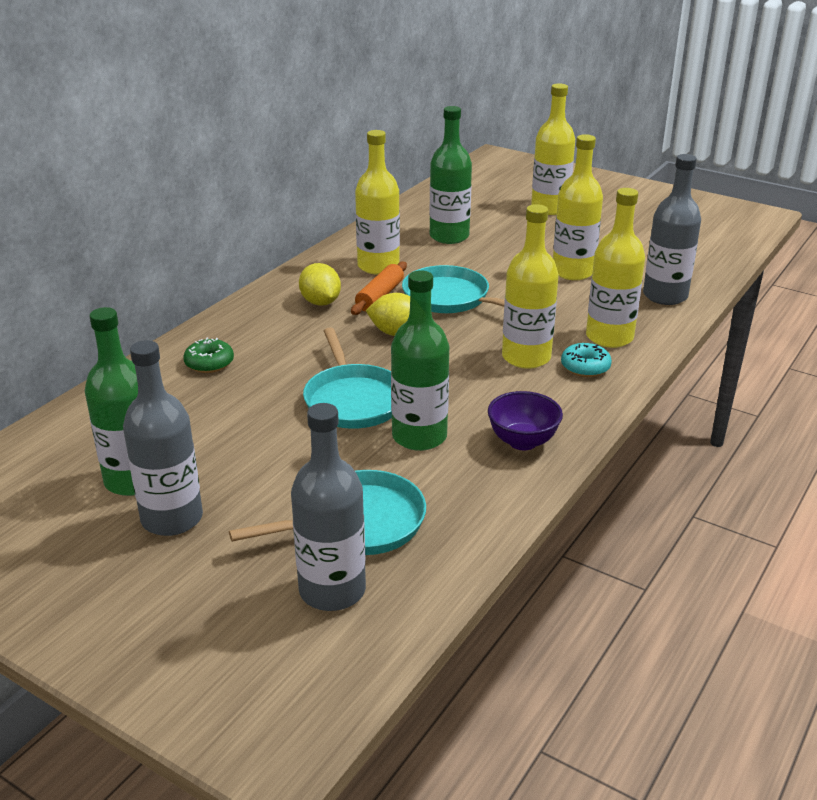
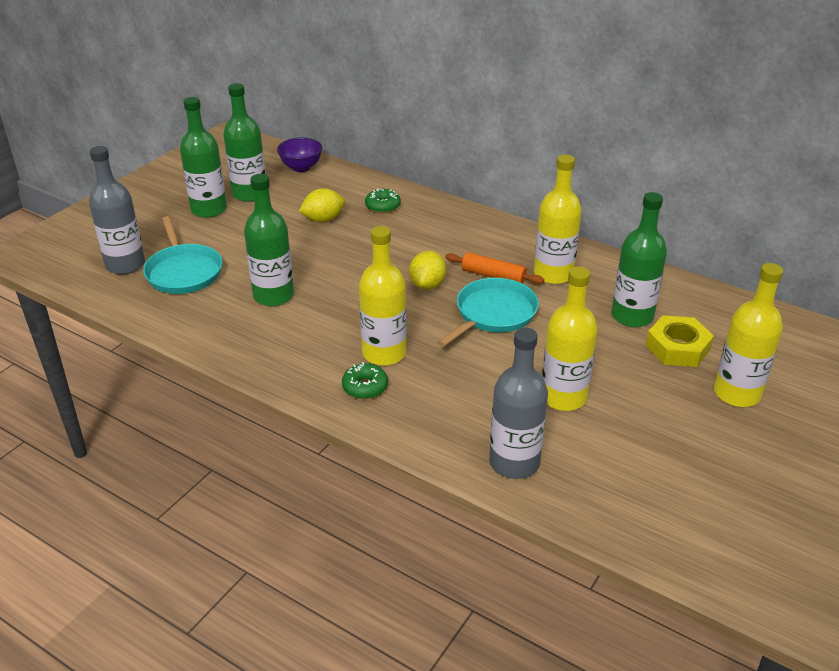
camera: 90 degrees right, 5 degrees up
(172, 518) = (209, 209): grey bottle -> green bottle
(320, 302) = (479, 247): yellow lemon -> yellow lemon (323, 219)
(353, 400) = (326, 267): turquoise pan -> none
(494, 223) = (677, 348): none -> yellow nut
(522, 441) = (257, 344): purple bowl -> purple bowl (301, 167)
(585, 367) = (365, 387): turquoise donut -> green donut
(609, 337) = (420, 409): yellow bottle -> none

